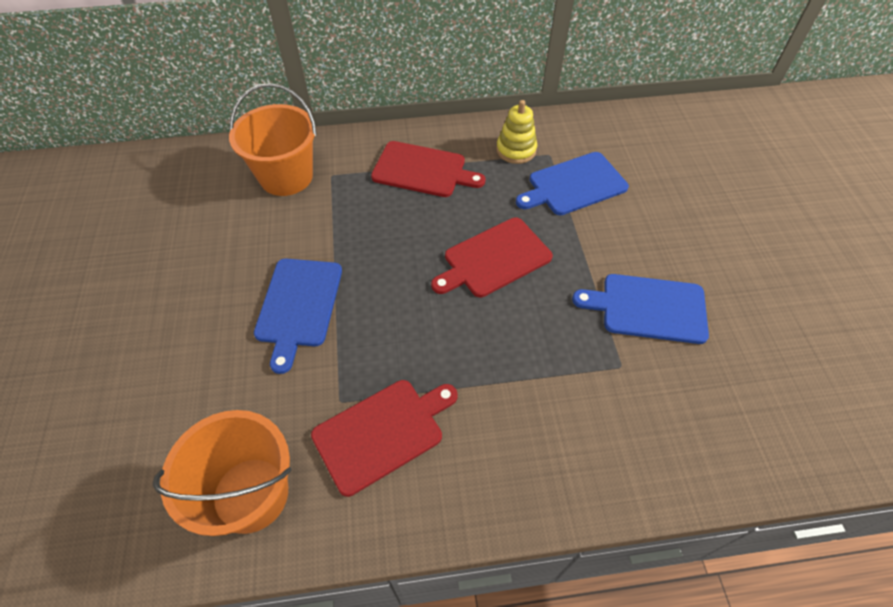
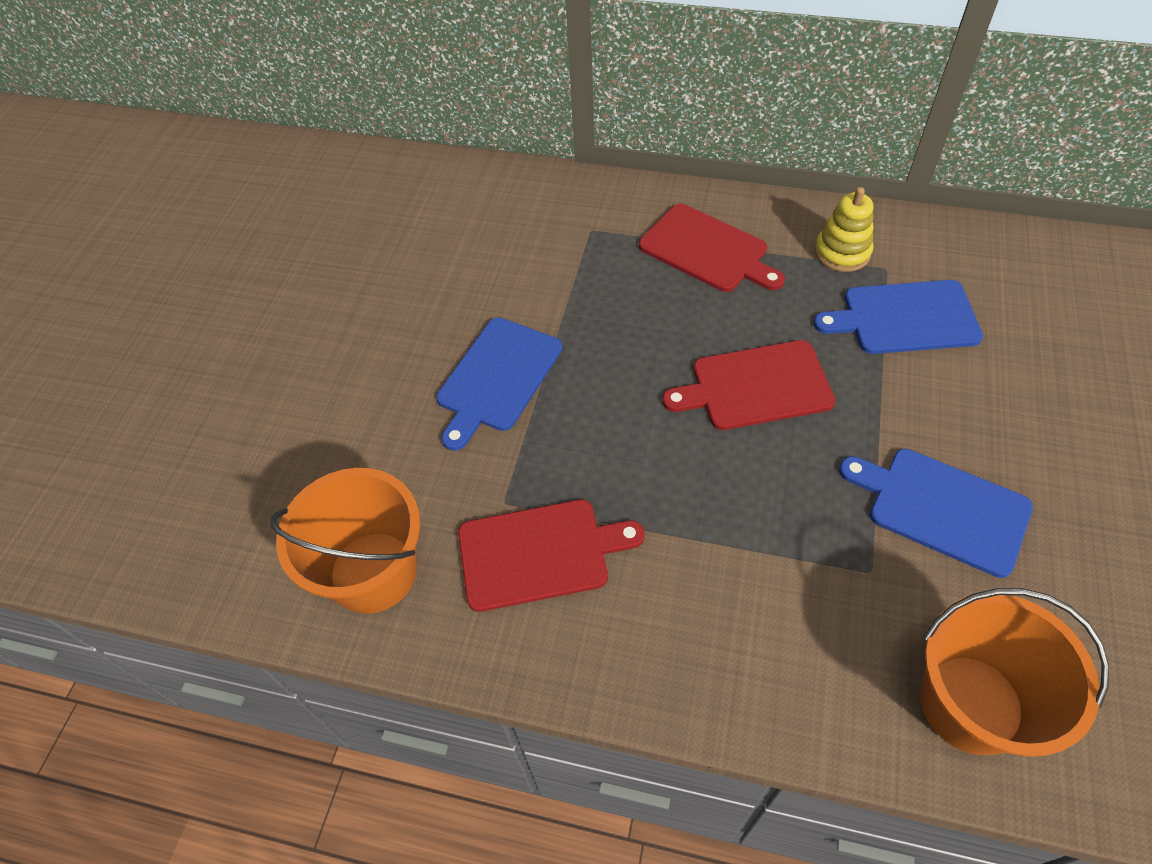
camera: 25 degrees right, 0 degrees up
(286, 176) = (537, 219): orange bucket -> orange bucket (971, 704)

